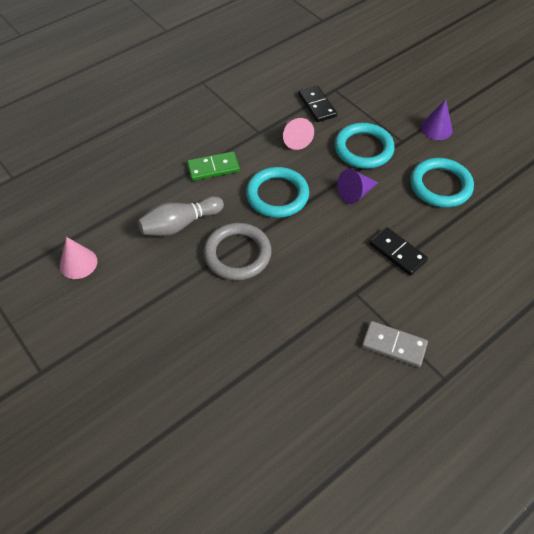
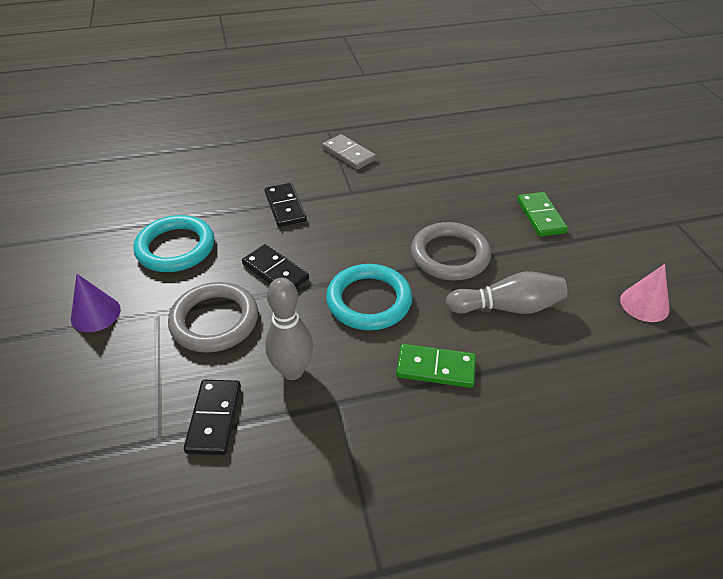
camera: 155 degrees left, 10 degrees down
(172, 329) = (540, 216): none -> green domino
(295, 139) = (292, 371): pink cone -> grey bowling pin
(355, 193) = (275, 272): purple cone -> black domino
(363, 149) = (214, 321): turquoise ring -> grey ring

